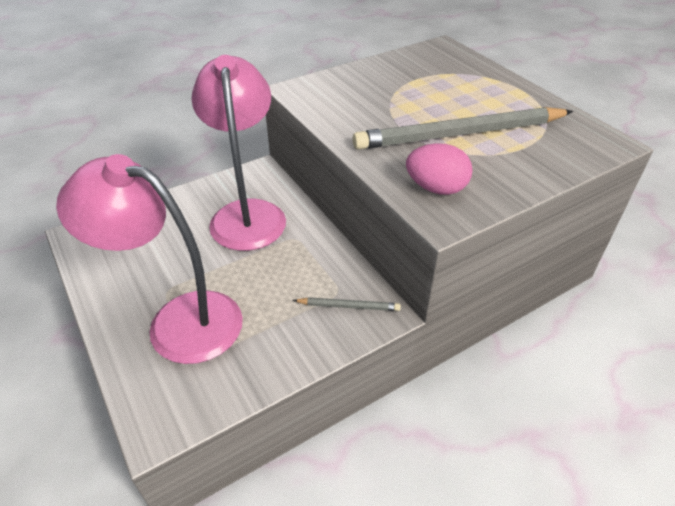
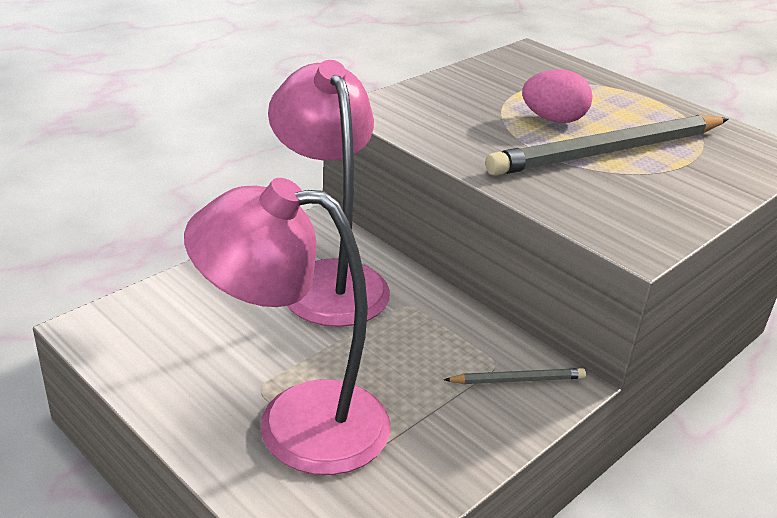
camera: 15 degrees left, 10 degrees down
(436, 188) = (612, 214): pink egg -> pink egg (553, 120)

